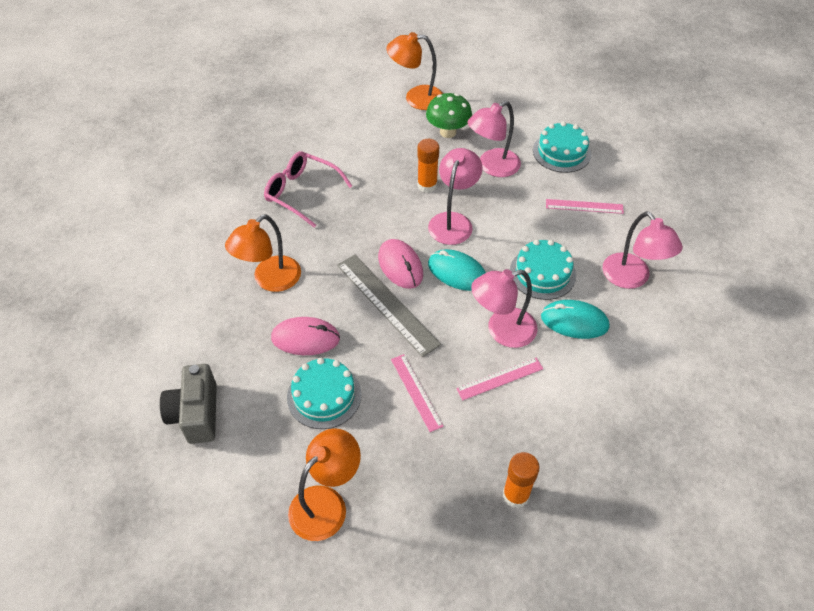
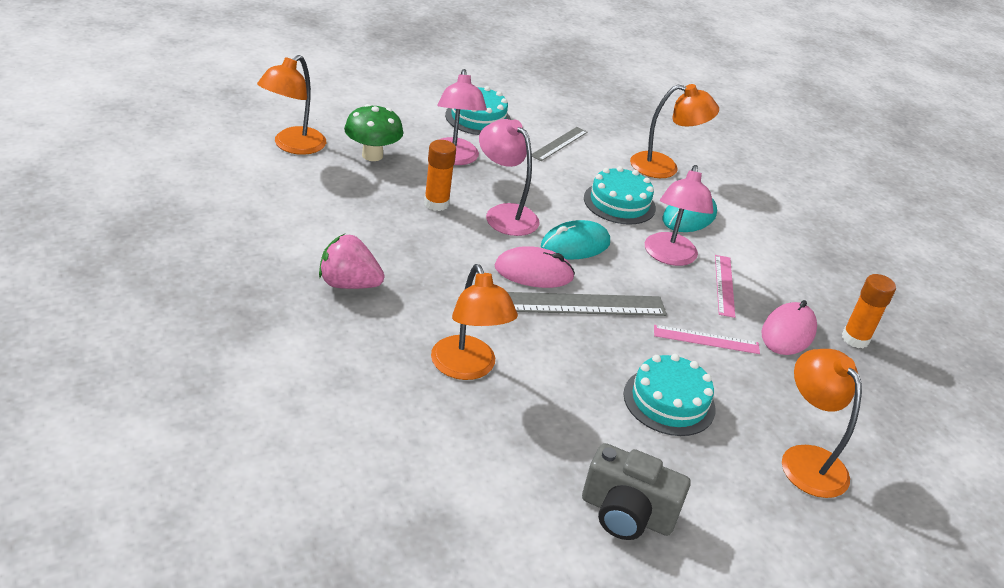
camera: 65 degrees left, 15 degrees down
(301, 192) = (349, 284): pink glasses -> pink strawberry
(305, 338) = (579, 380): pink mouse -> pink mouse (788, 332)
(584, 206) = (559, 144): pink ruler -> grey ruler
(631, 278) = (664, 167): pink lamp -> orange lamp

